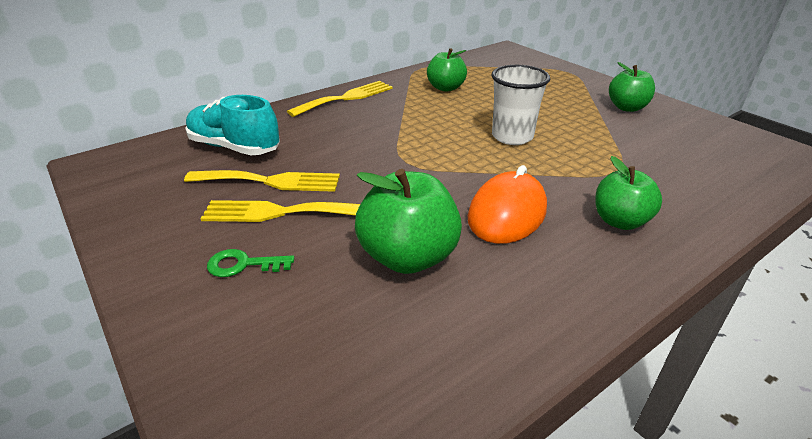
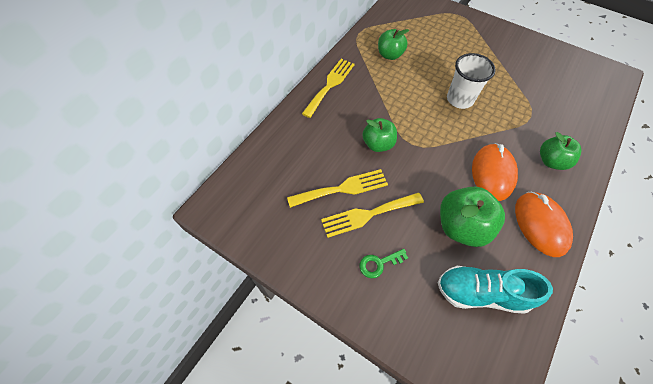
camera: 20 degrees left, 25 degrees up
(235, 147) = (294, 162): turquoise shoe -> turquoise shoe (481, 292)
(549, 288) = (540, 224): none -> orange mouse
(627, 107) = (511, 49): green apple -> green apple (378, 144)

